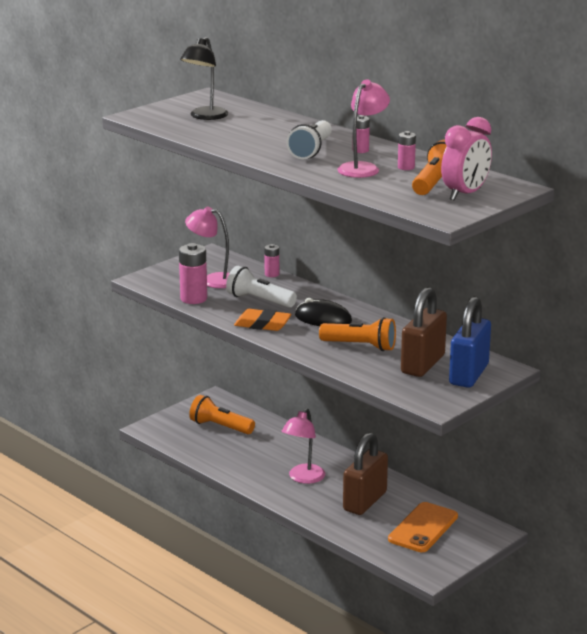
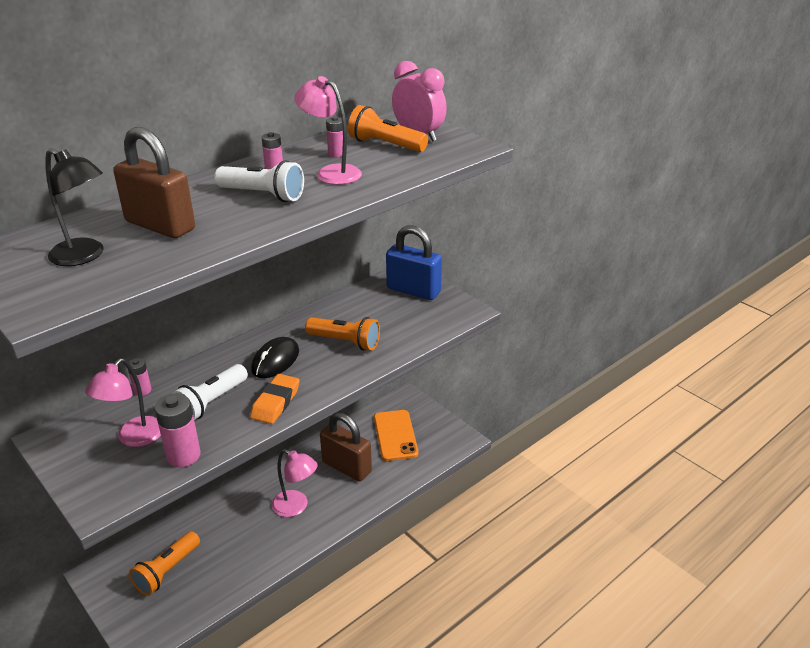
camera: 85 degrees left, 10 degrees up
(360, 346) = (345, 342): orange flashlight -> orange flashlight turned 90 degrees clockwise
(423, 364) = (390, 311): brown padlock -> brown padlock (160, 225)
(423, 528) = (395, 435): orange phone -> orange phone turned 45 degrees clockwise

